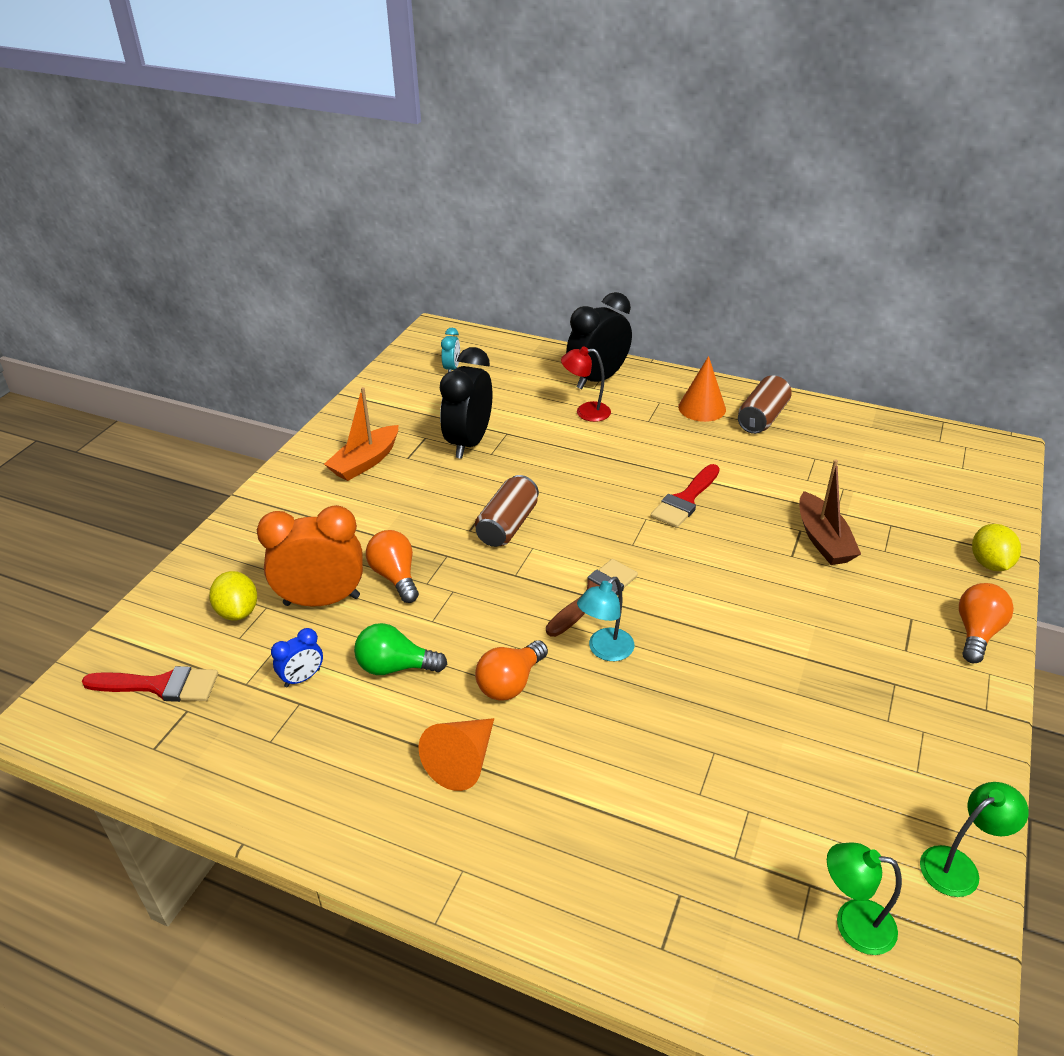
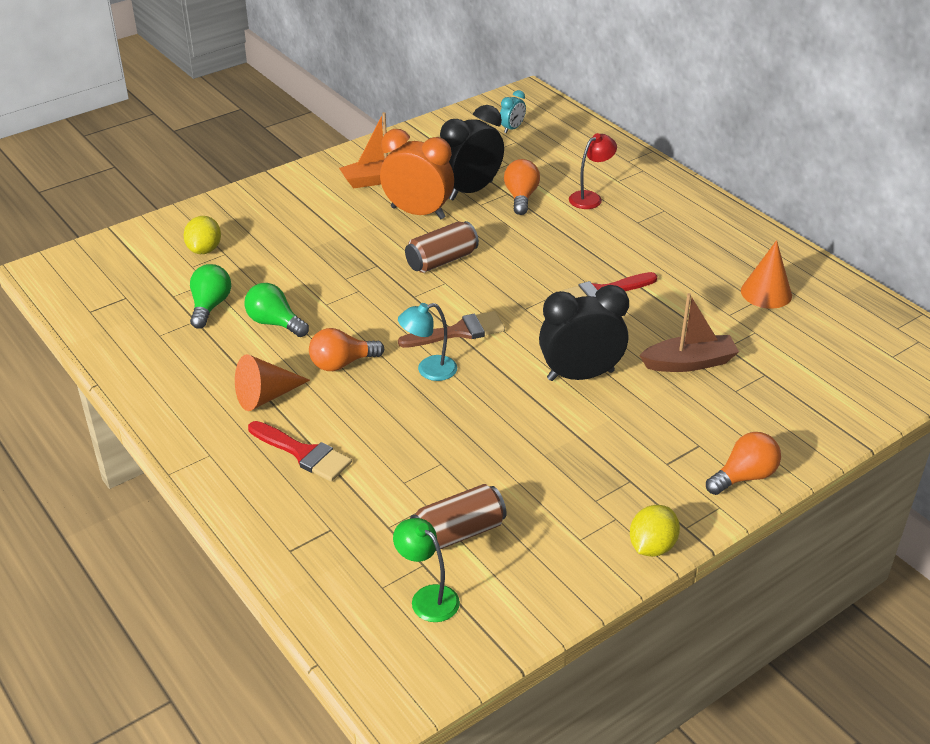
camera: 30 degrees right, 0 degrees up
(160, 685) = (121, 276): red brush -> red brush (303, 453)
(302, 678) = (210, 306): blue clock -> green light bulb
(322, 600) = (264, 263): orange clock -> orange clock (418, 213)
(395, 576) = (327, 266): orange light bulb -> orange light bulb (521, 197)
(585, 412) = (590, 197): red lamp -> red lamp turned 105 degrees clockwise
(597, 379) = (628, 175): black clock -> black clock (580, 375)
(702, 408) = (697, 227): orange cone -> orange cone (766, 293)
(762, 418) = (744, 253): brown can -> brown can (458, 533)
(823, 540) = (689, 363): brown boat -> brown boat turned 120 degrees counterclockwise
(958, 866) = (542, 604): green lamp -> none
(989, 563) = (821, 435): yellow lemon -> yellow lemon (652, 546)

